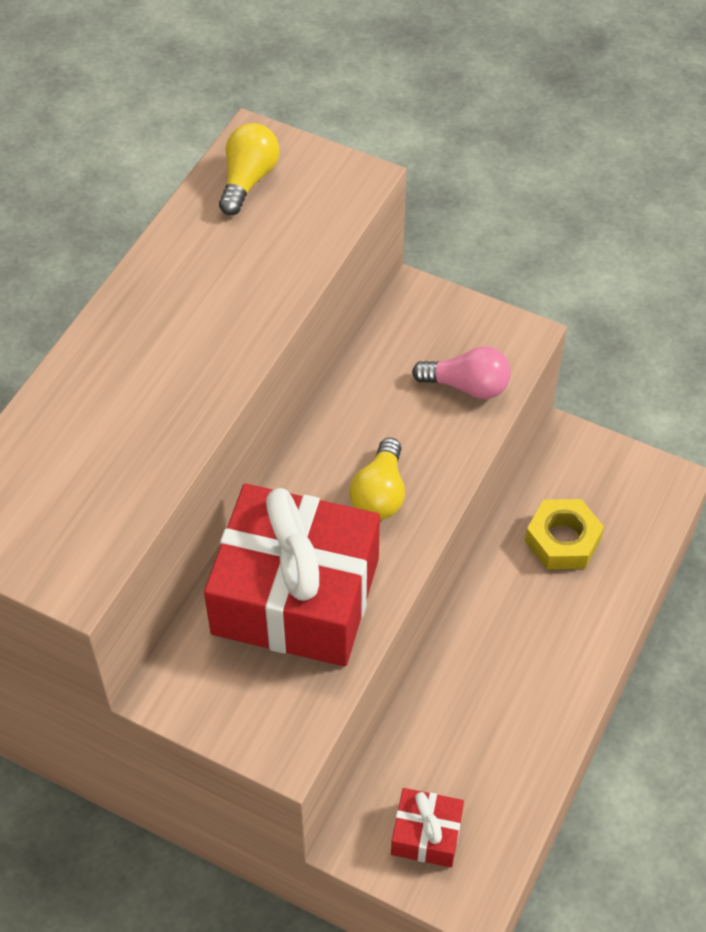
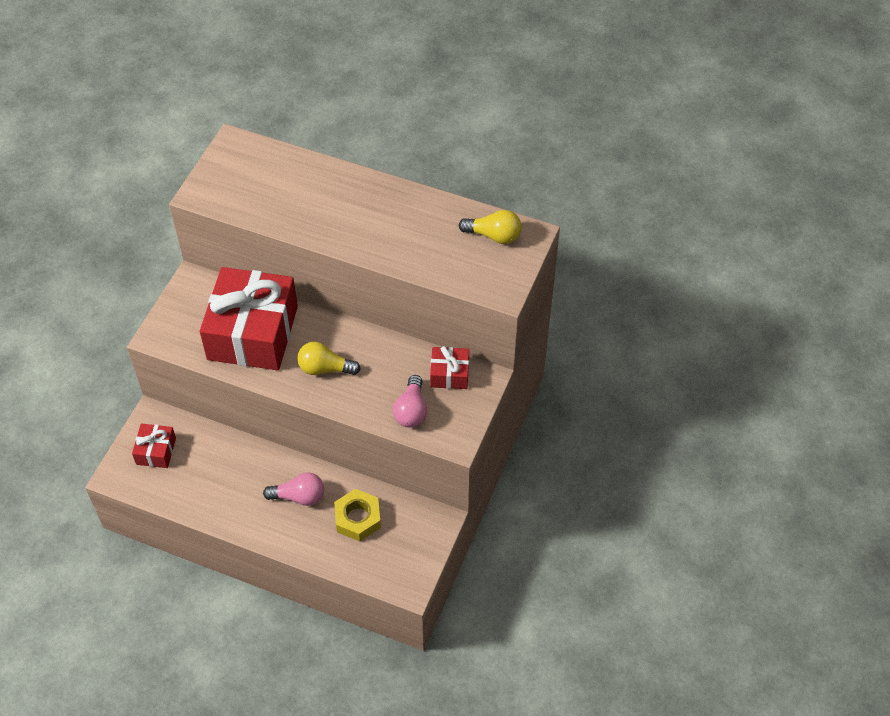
camera: 85 degrees right, 0 degrees up
(405, 336) = (449, 374): none -> red gift
(523, 617) = (299, 496): none -> pink light bulb

